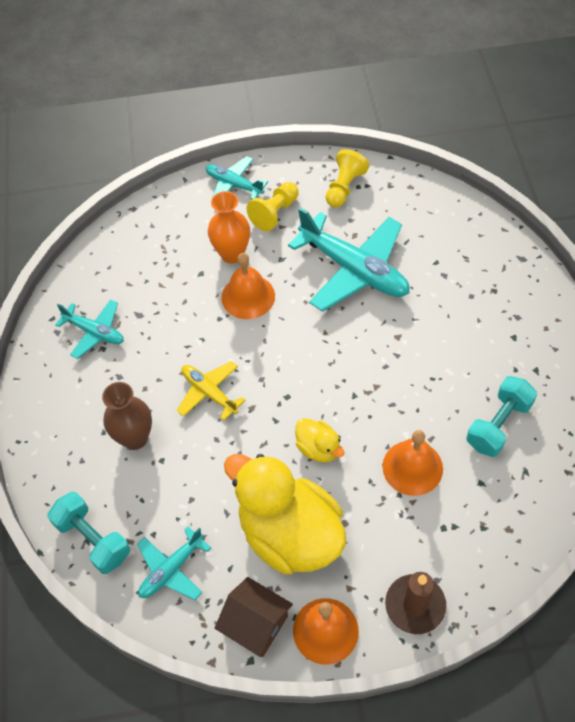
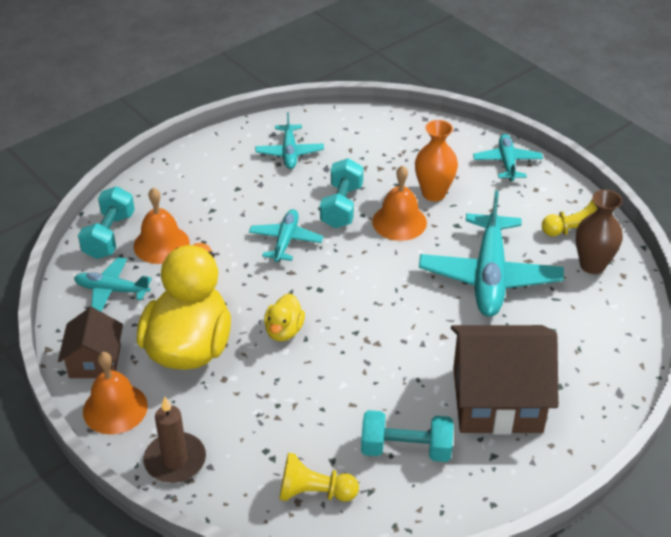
camera: 55 degrees right, 15 degrees down
(135, 438) = (212, 218): brown vase -> brown vase (592, 265)
(197, 328) = (341, 206): none -> turquoise dumbbell
(209, 393) = (285, 241): yellow plane -> turquoise plane
(275, 213) = (502, 200): yellow pawn -> yellow pawn (314, 492)
(412, 467) = (312, 403): orange bell -> orange bell (161, 244)
(484, 337) = (497, 399): none -> brown house

